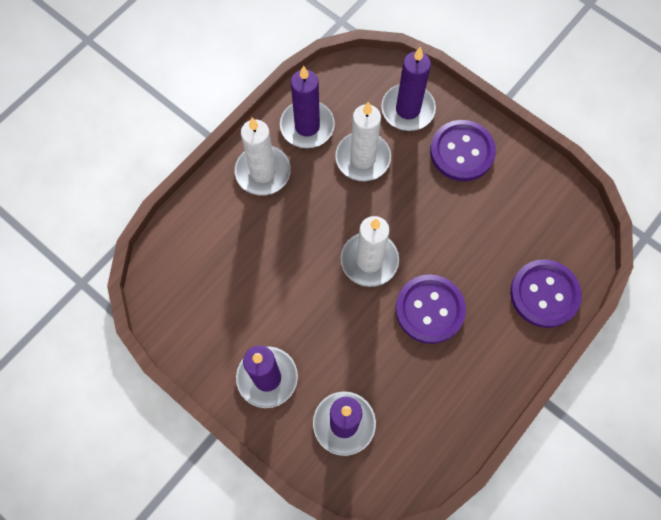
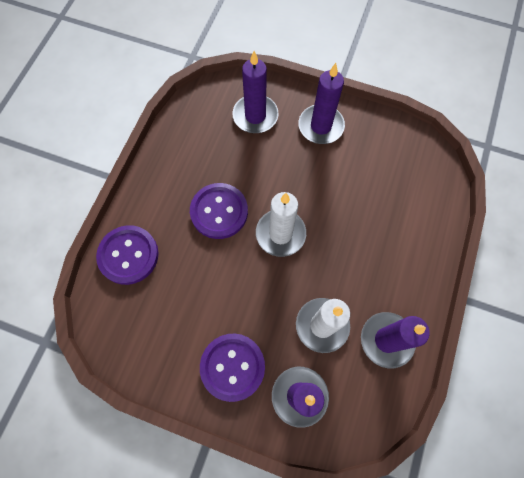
camera: 160 degrees right, 0 degrees up
(263, 172) = (403, 279): white candle -> none

